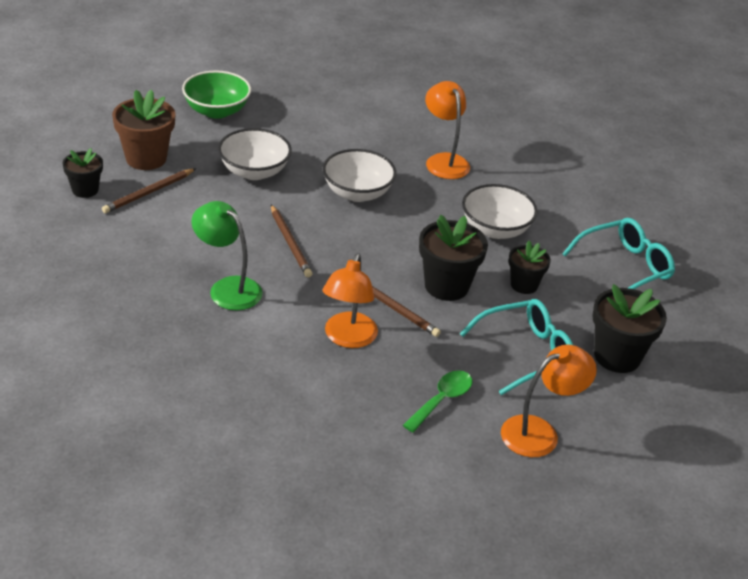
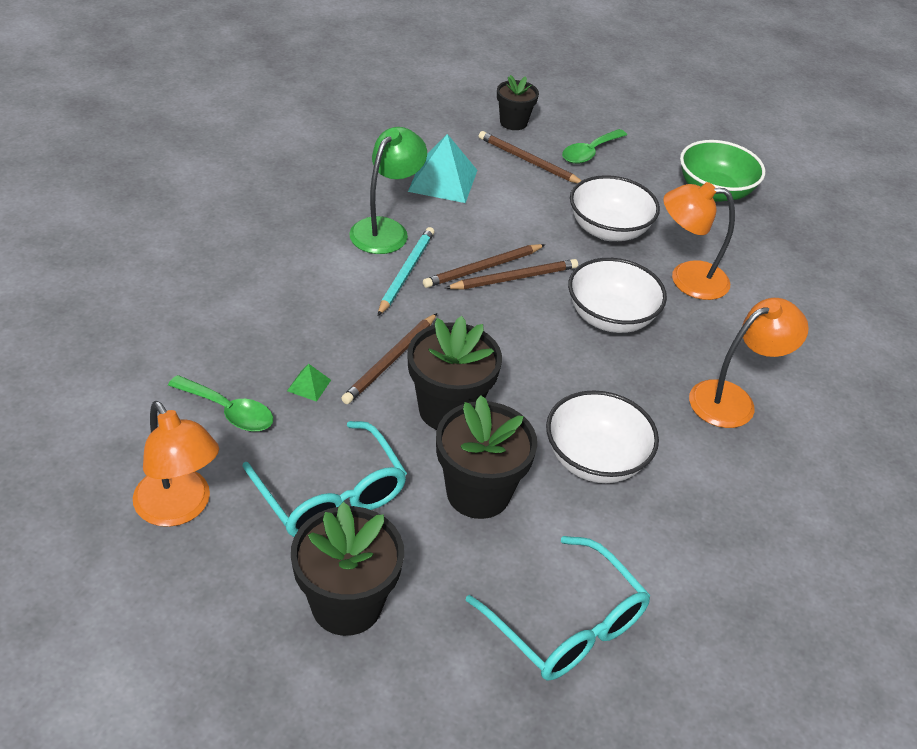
camera: 80 degrees right, 5 degrees up
(146, 158) = (589, 152): brown flower pot -> green spoon
(164, 245) = (443, 180): none -> turquoise pyramid
(288, 284) = (406, 272): none -> turquoise pencil
(305, 229) = (514, 278): none -> brown pencil
(348, 338) = (323, 325): orange lamp -> orange lamp (687, 279)
(416, 353) = (309, 385): none -> green pyramid
(524, 285) = (478, 493): black flower pot -> black flower pot, size x1.62

